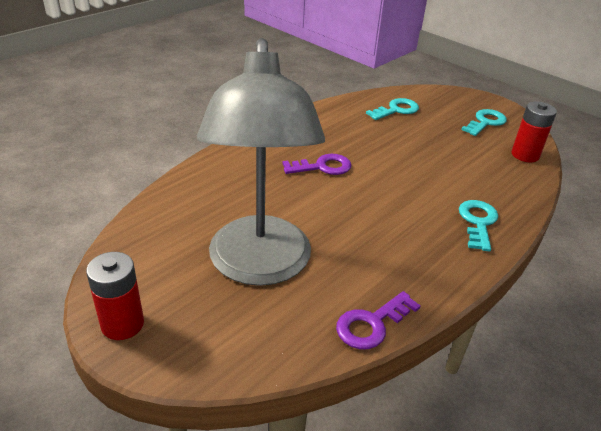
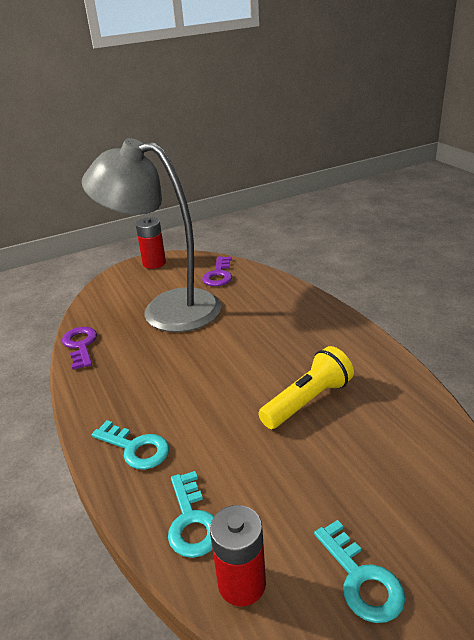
camera: 115 degrees right, 5 degrees down
(322, 167) = (281, 360): purple key -> purple key (219, 275)
(366, 149) = (307, 401): none -> yellow flashlight
(396, 110) = (413, 463): turquoise key -> turquoise key (192, 521)

